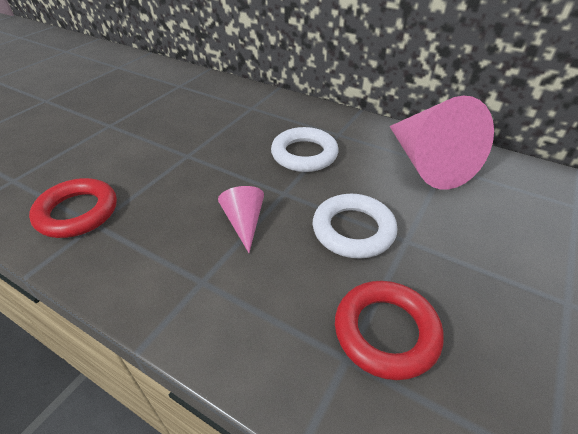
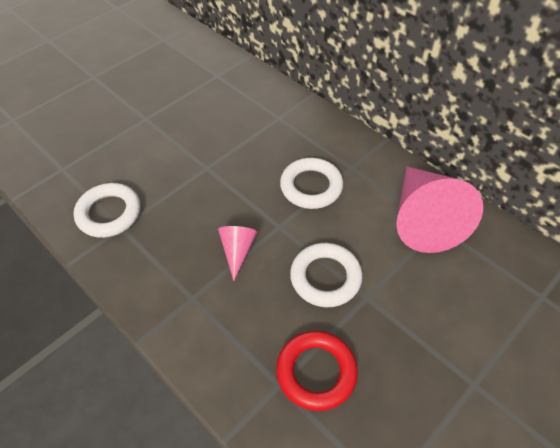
camera: 15 degrees right, 10 degrees up
(77, 212) = (109, 213): red ring -> white ring

